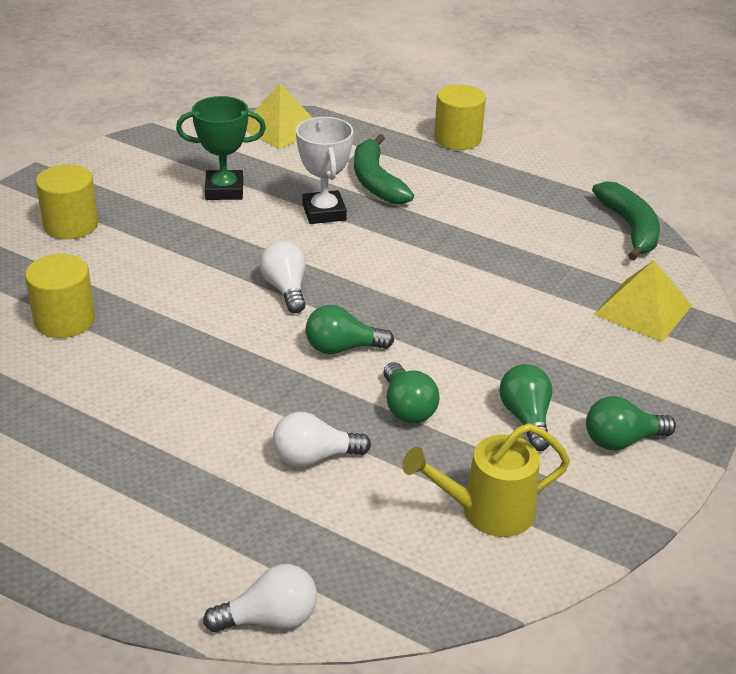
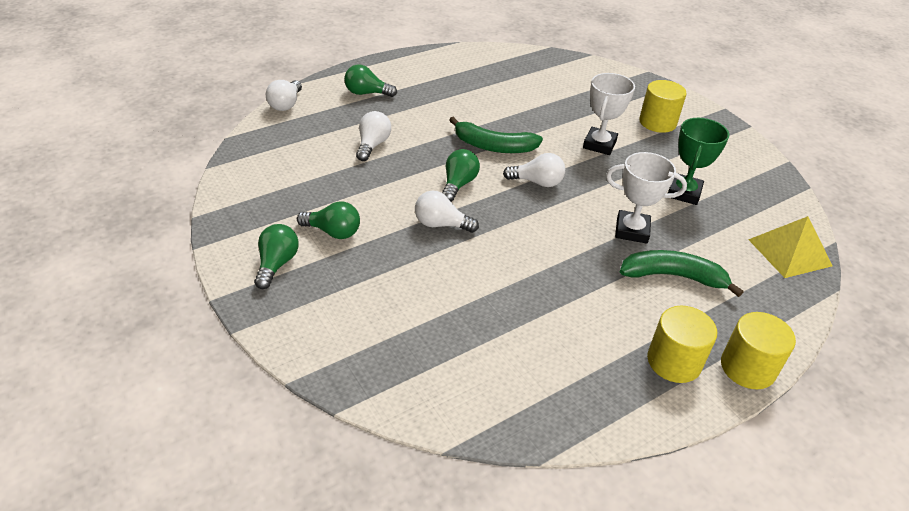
camera: 115 degrees right, 5 degrees up
(64, 320) = (551, 101): yellow cylinder -> yellow cylinder (674, 361)
(161, 259) = (599, 144): none -> white trophy
(407, 408) = (383, 189): green light bulb -> green light bulb (367, 93)
(432, 338) = (441, 224): none -> white light bulb
(486, 512) = (279, 185): yellow watering can -> none
(630, 228) = (519, 421): green banana -> green banana (493, 146)
(643, 310) = (395, 355): yellow pyramid -> none

